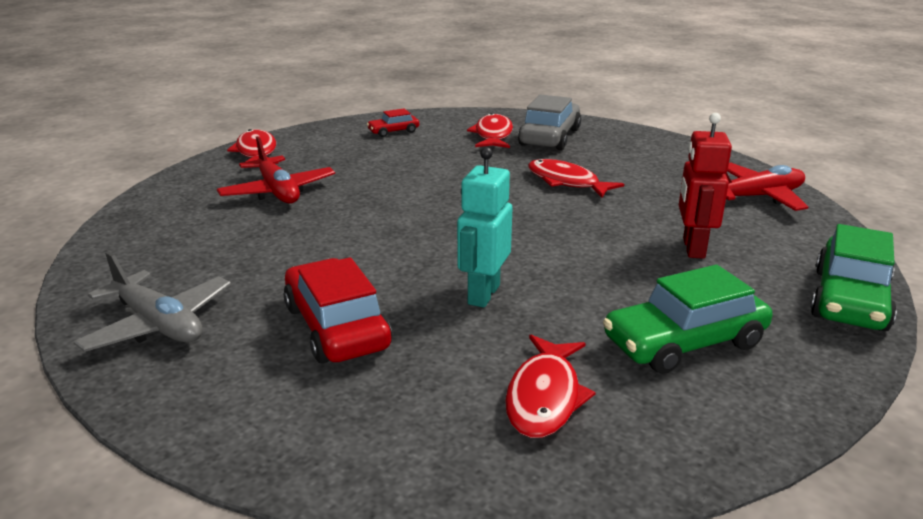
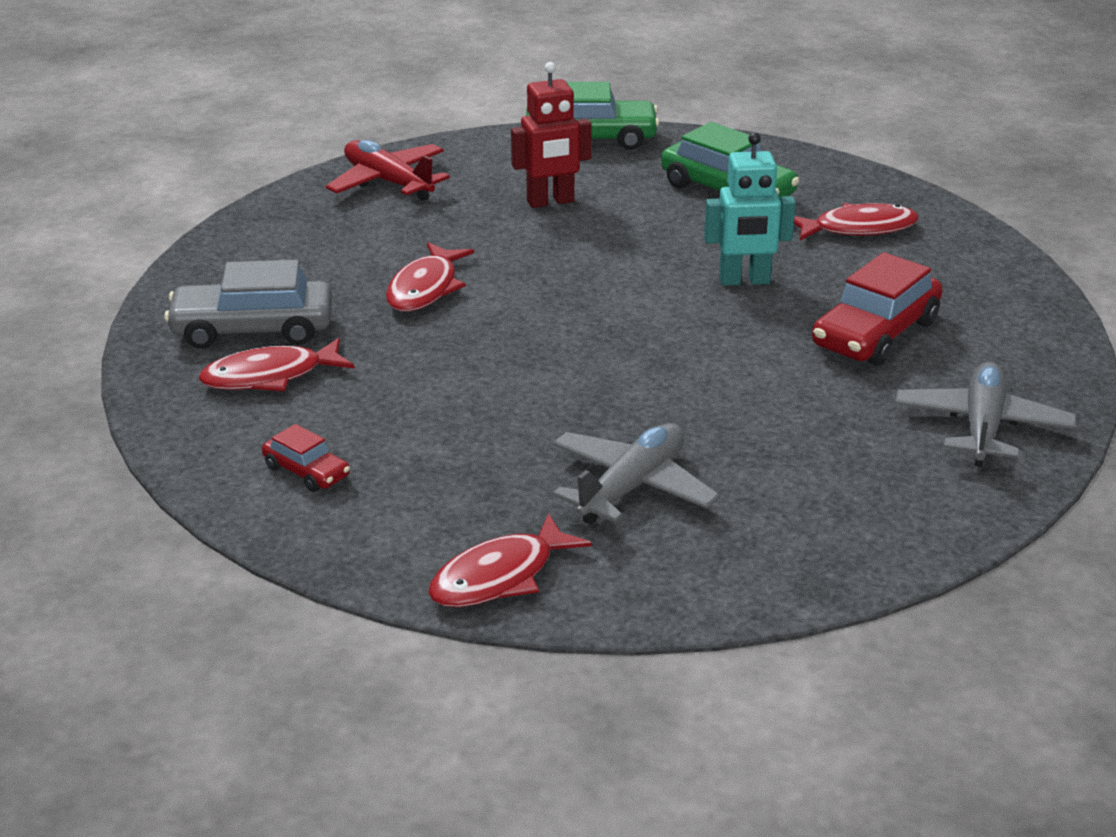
camera: 115 degrees left, 5 degrees up
(278, 192) = (631, 487): red plane -> grey plane

